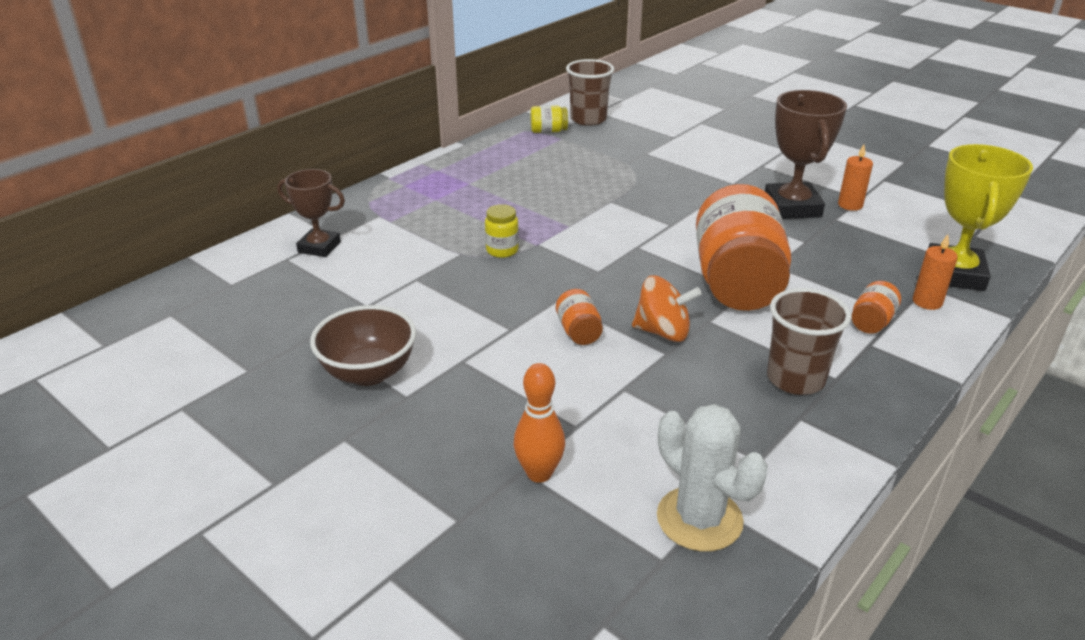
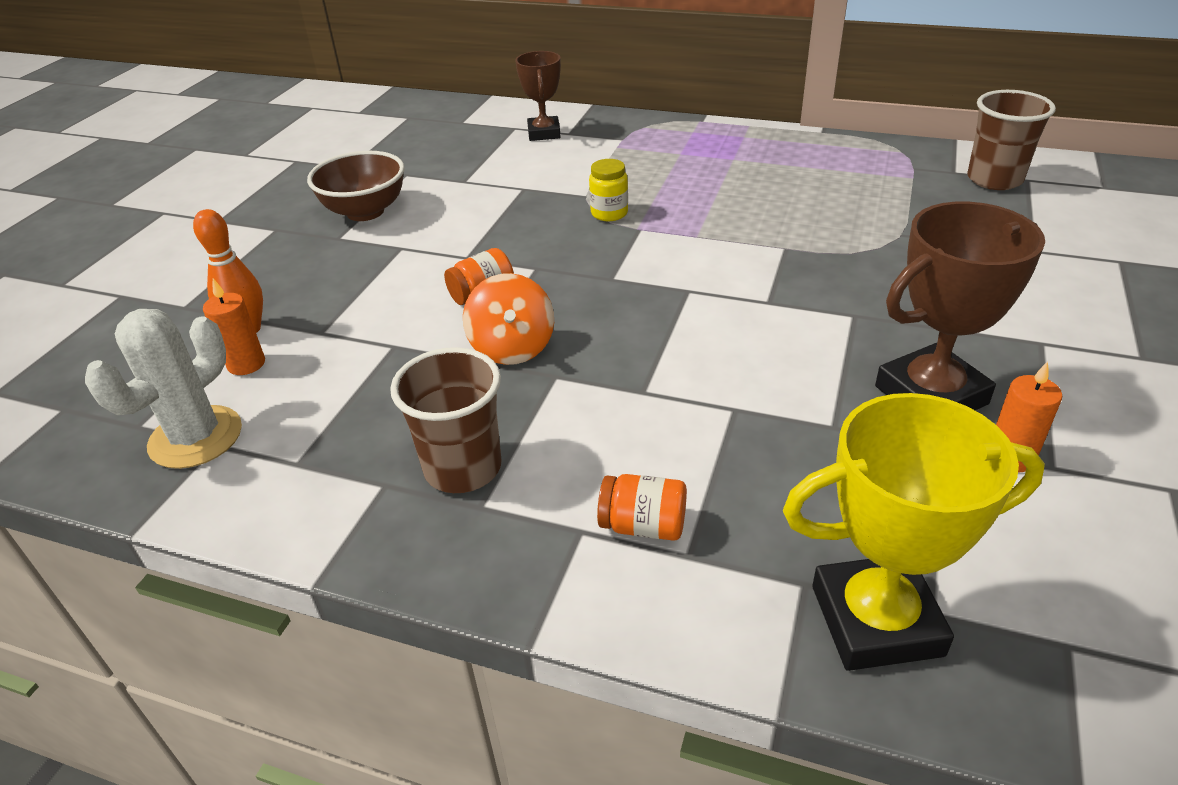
camera: 70 degrees right, 5 degrees up
(548, 131) = (921, 165): yellow jar -> none
(737, 282) = (662, 381): orange jar -> none
(927, 302) = (748, 588): orange candle -> orange candle (246, 364)

